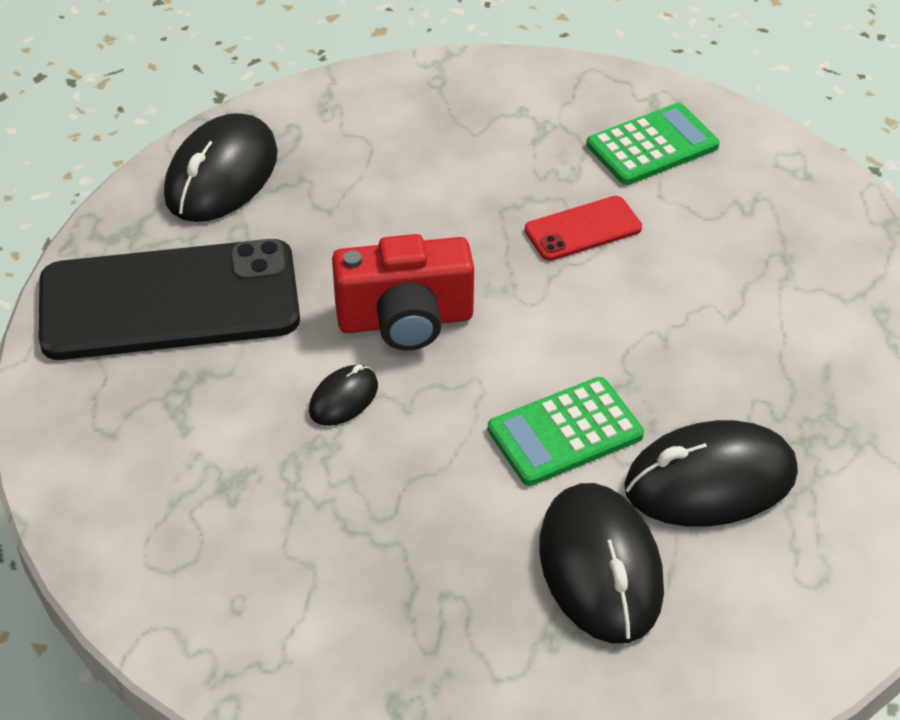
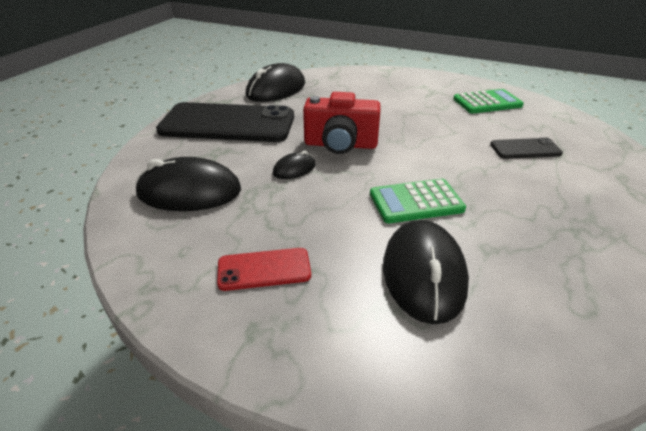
camera: 15 degrees right, 10 degrees down
(583, 229) = (445, 125): red phone -> red phone (264, 269)
(710, 481) = (507, 240): black mouse -> black mouse (189, 192)
(728, 270) = (525, 149): none -> black phone

